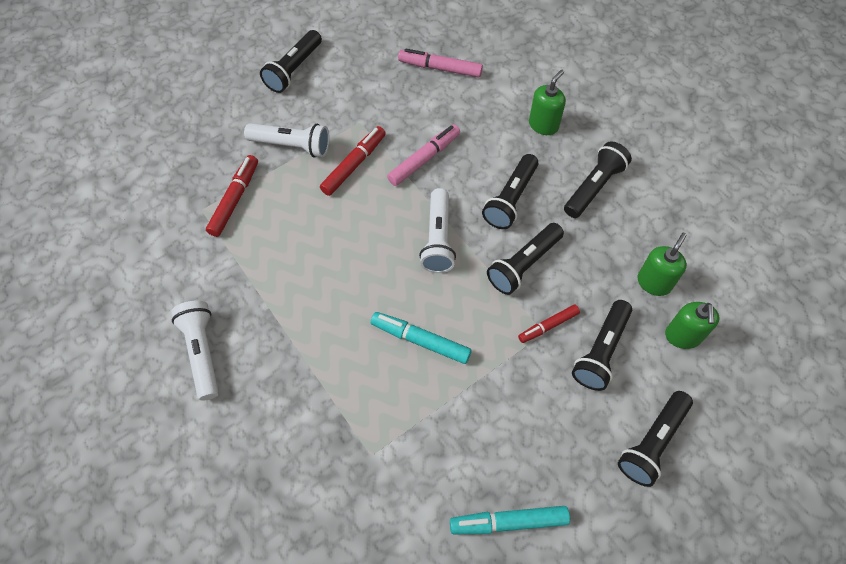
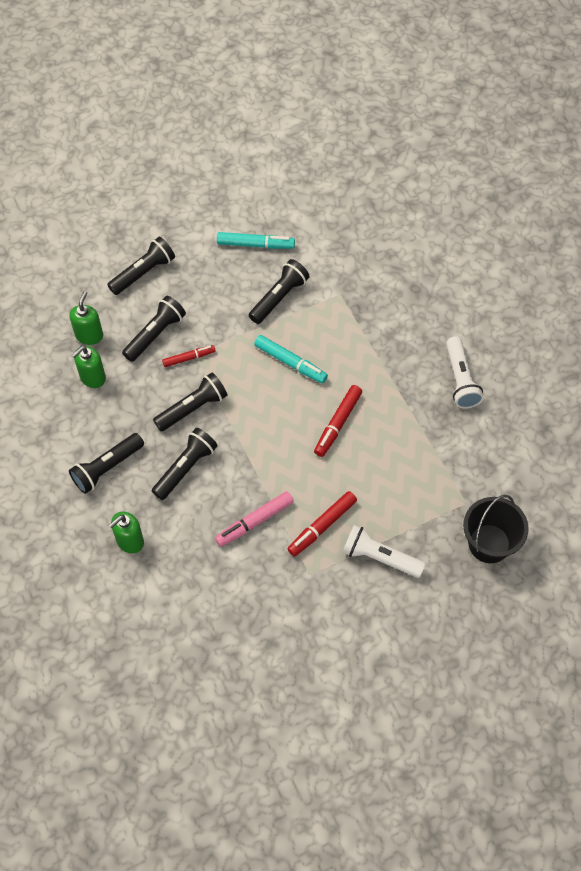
camera: 170 degrees left, 0 degrees up
(179, 174) = (489, 543): none -> black bucket
(235, 199) = (435, 508): red marker -> red marker (337, 424)
(294, 69) = (372, 655): black flashlight -> black flashlight (279, 298)
(438, 239) = (259, 441): white flashlight -> none
(440, 68) = (214, 630): pink marker -> none

